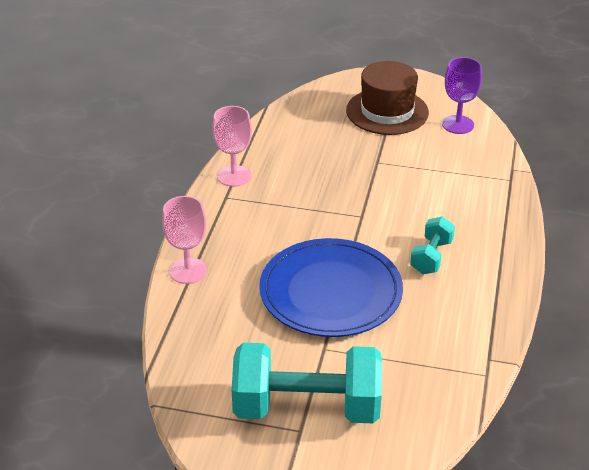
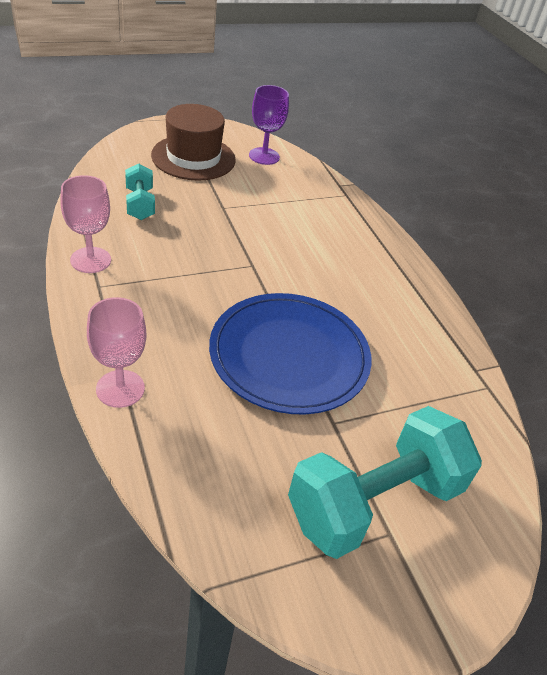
camera: 40 degrees left, 5 degrees up
(431, 257) = (346, 286): turquoise dumbbell -> turquoise dumbbell (140, 204)

